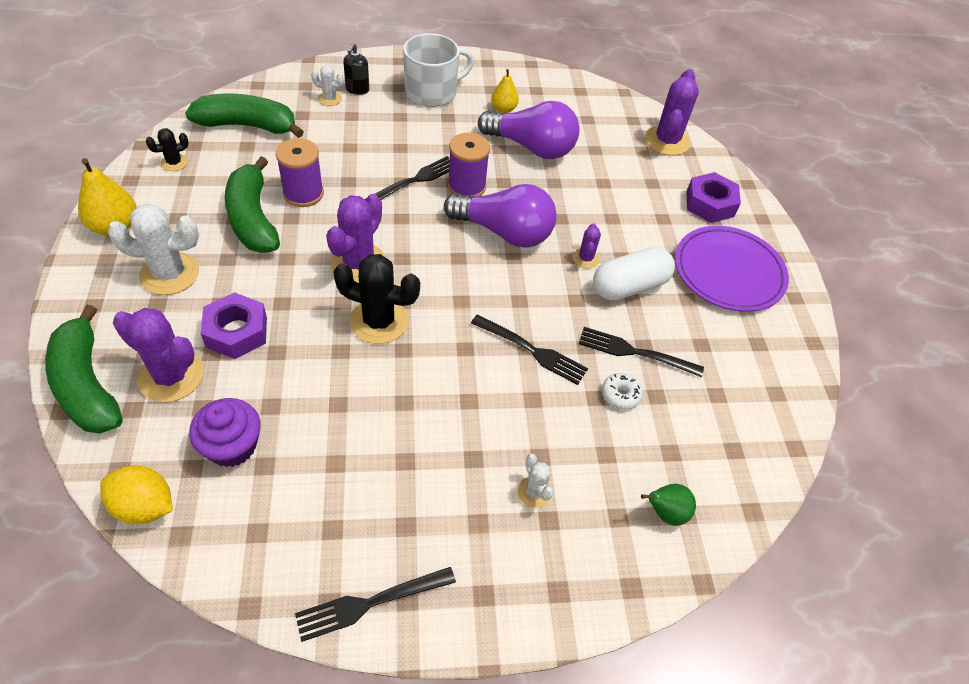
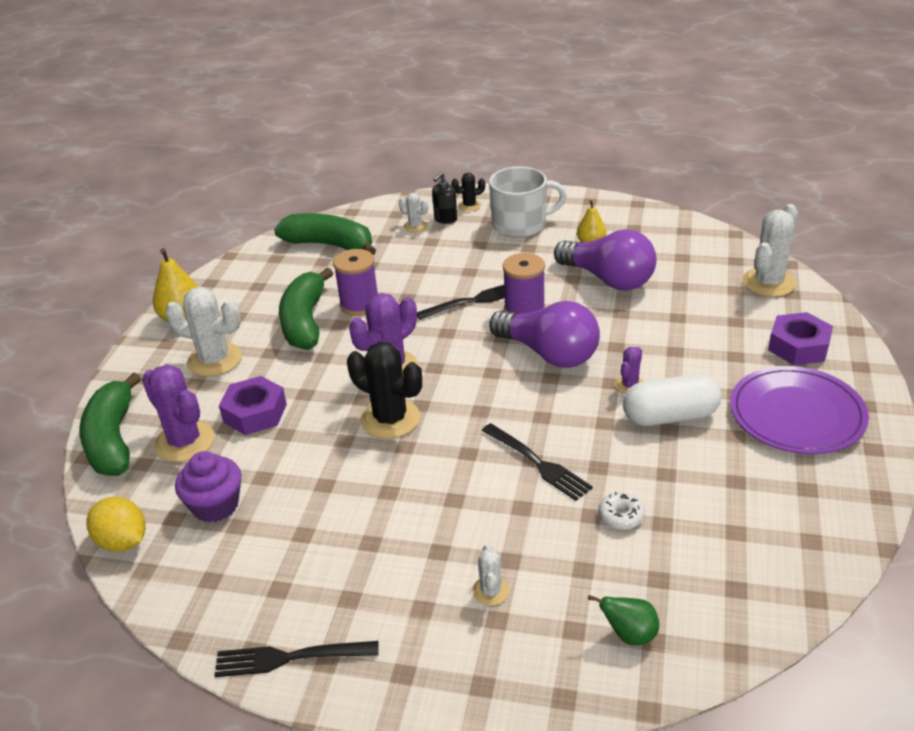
camera: 25 degrees right, 15 degrees down
(174, 163) = (252, 271): black cactus -> black cactus (469, 205)
(635, 352) = (653, 479): black fork -> none
(667, 141) = (768, 282): purple cactus -> white cactus

